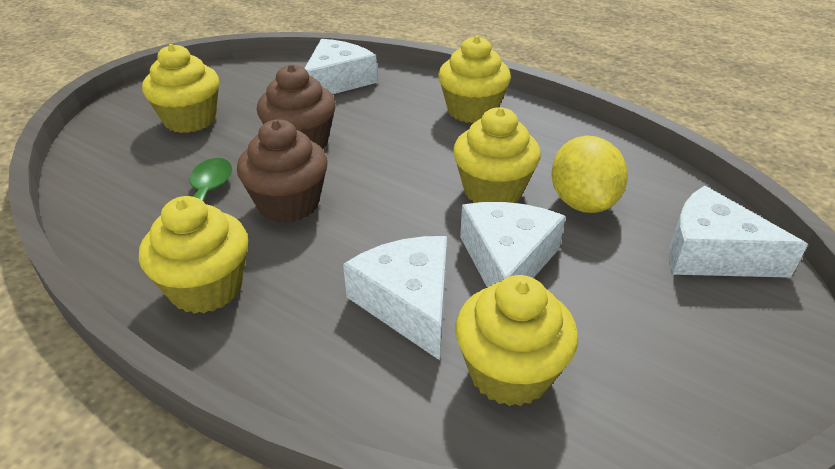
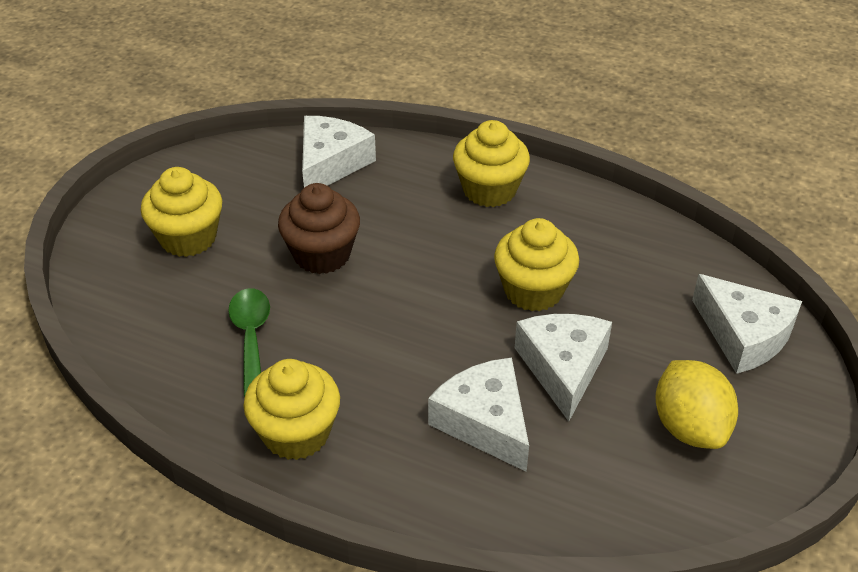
camera: 10 degrees left, 5 degrees up
(288, 204) = (337, 332): brown cupcake -> none
(509, 372) = (586, 474): yellow cupcake -> none
(582, 202) = (621, 294): yellow lemon -> yellow lemon (689, 427)
(712, 253) = (743, 335): white cheese -> white cheese turned 150 degrees counterclockwise

